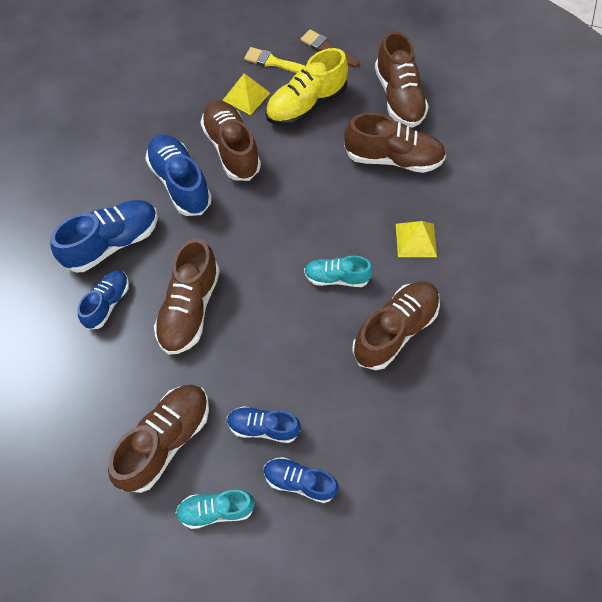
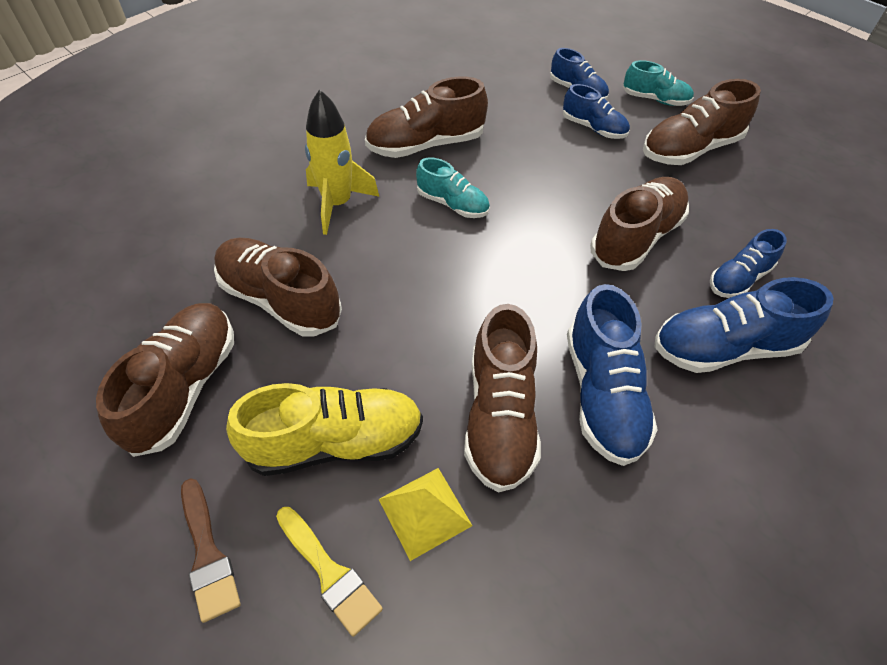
camera: 155 degrees left, 10 degrees down
(416, 240) = (337, 204): yellow pyramid -> yellow rocket

